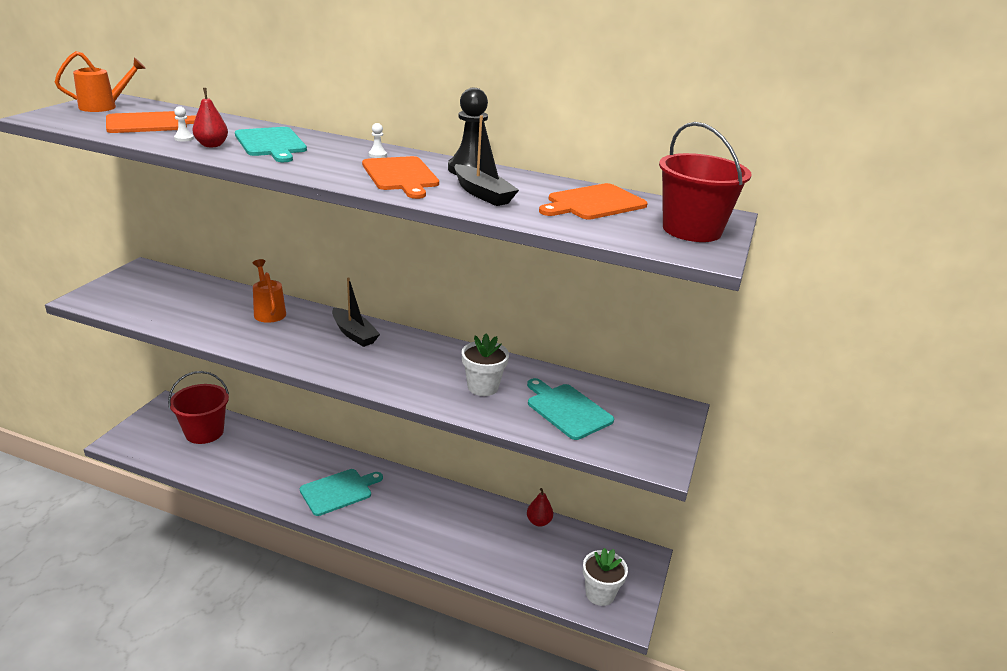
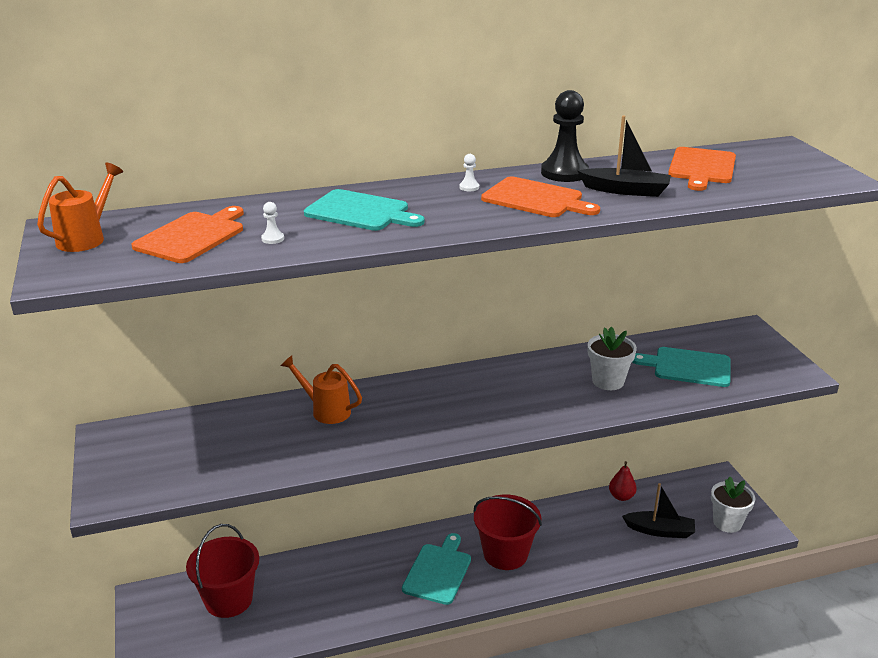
camera: 35 degrees left, 0 degrees up
(212, 145) = (317, 235): red pear -> none
(354, 334) = (437, 391): black boat -> black boat (660, 531)
(692, 230) = (795, 164): red bucket -> red bucket (505, 554)

